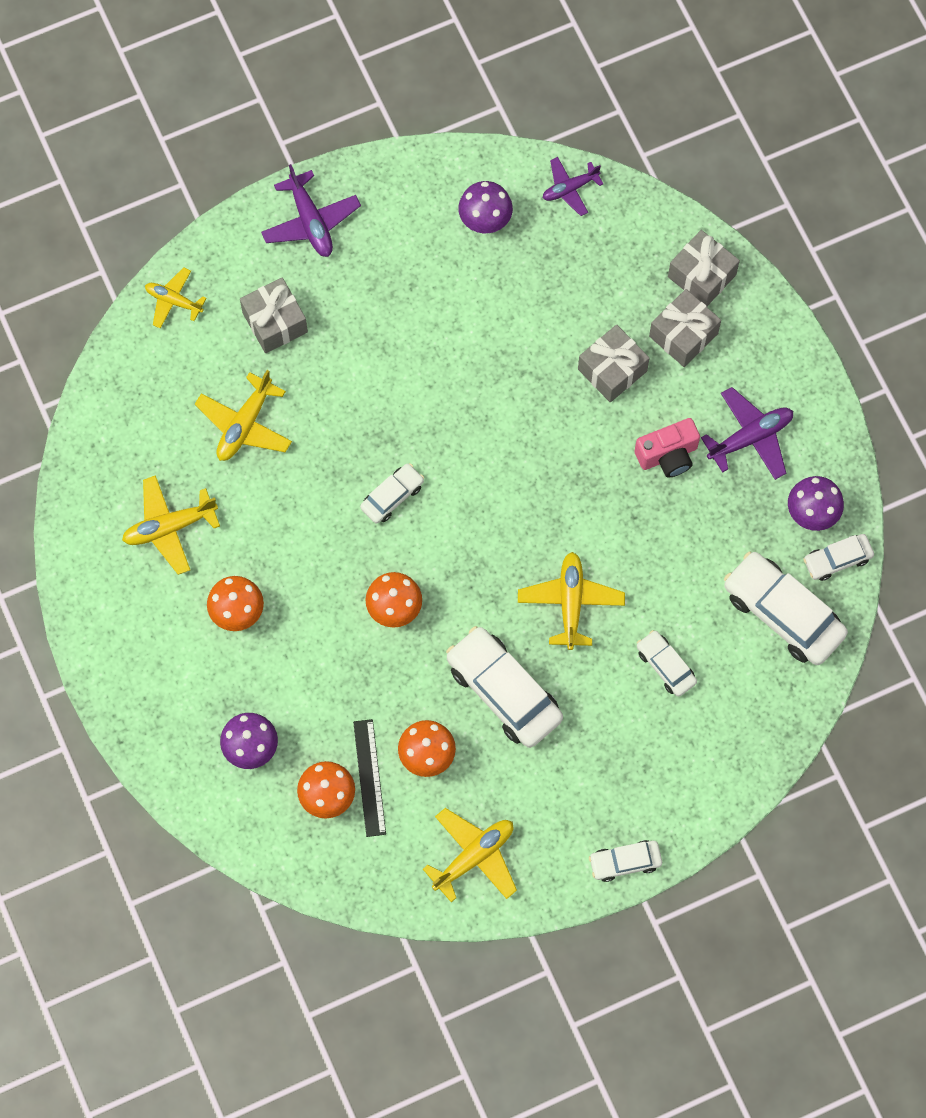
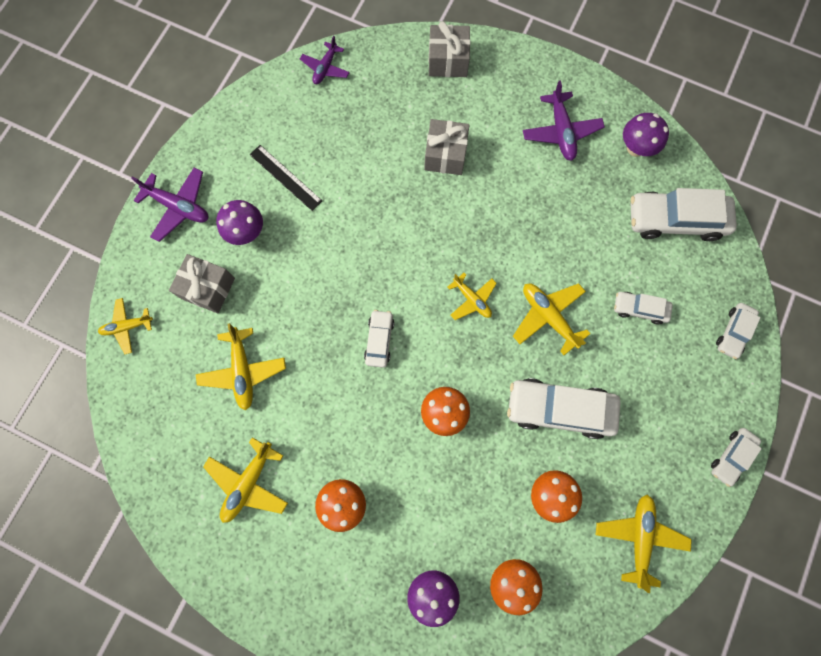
camera: 40 degrees left, 5 degrees up
(369, 777) = (527, 542): black ruler -> black ruler (285, 177)
(485, 220) = (290, 124): purple mushroom -> purple mushroom (246, 232)
(512, 529) = (472, 299): none -> yellow plane
(668, 455) = (524, 180): pink camera -> none
(683, 335) = (468, 102): grey gift -> none
(750, 437) = (561, 132): purple plane -> purple plane turned 150 degrees clockwise
(837, 559) = (675, 163): white car -> white car (733, 332)

